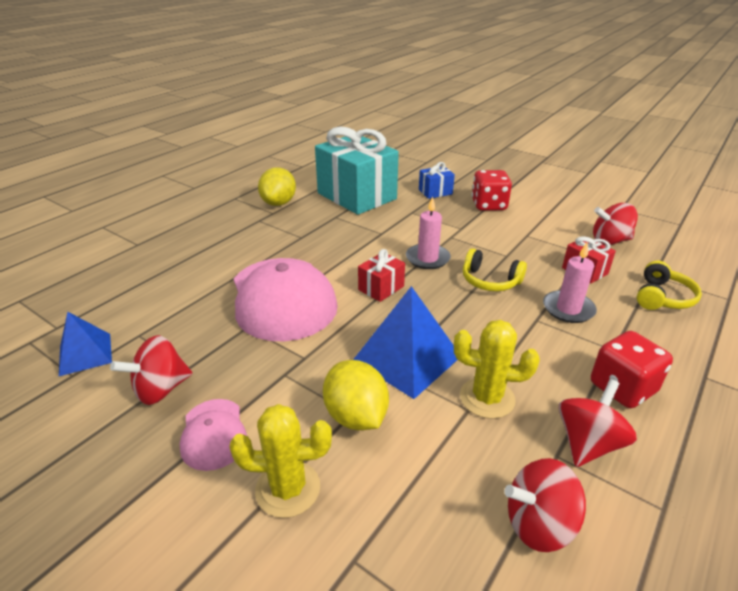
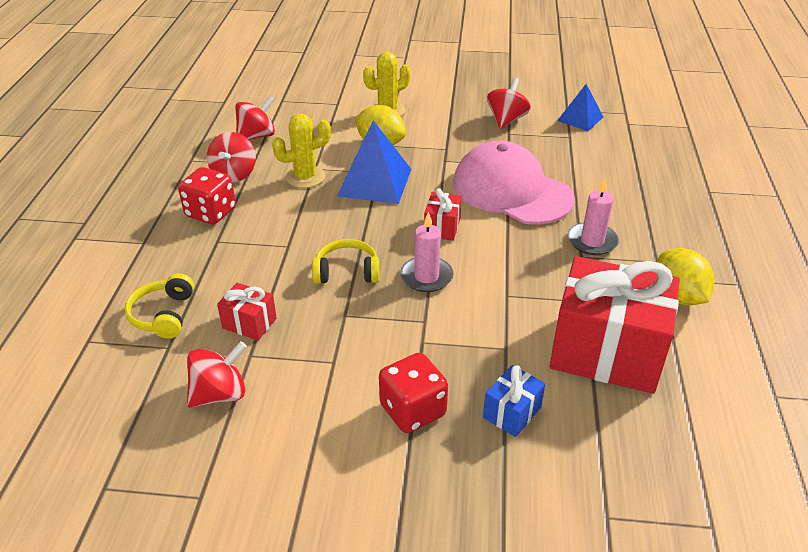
camera: 150 degrees right, 5 degrees up
(213, 434) = (449, 115): pink cap -> none
(357, 196) = (606, 352): turquoise gift -> red gift
(568, 309) = (260, 266): pink candle -> pink candle (592, 241)

